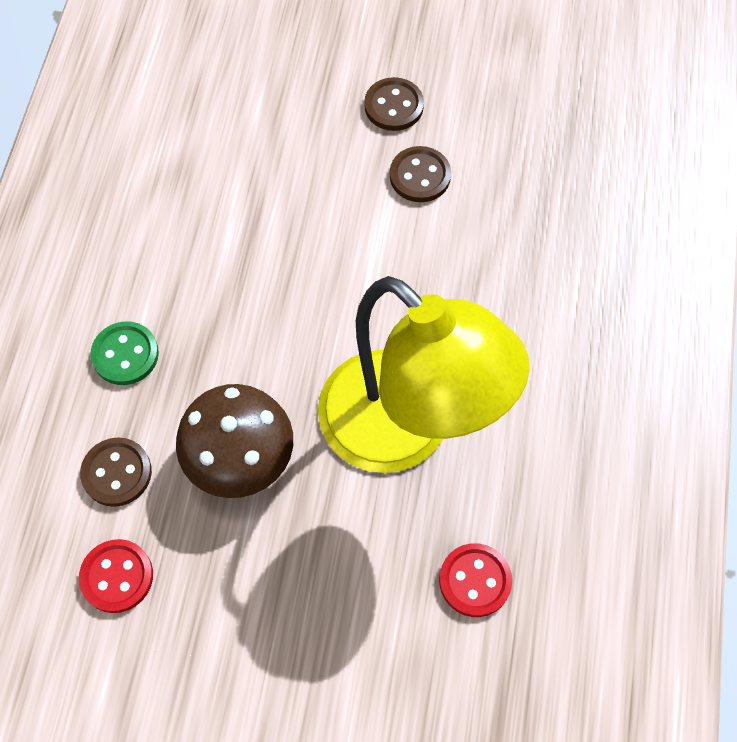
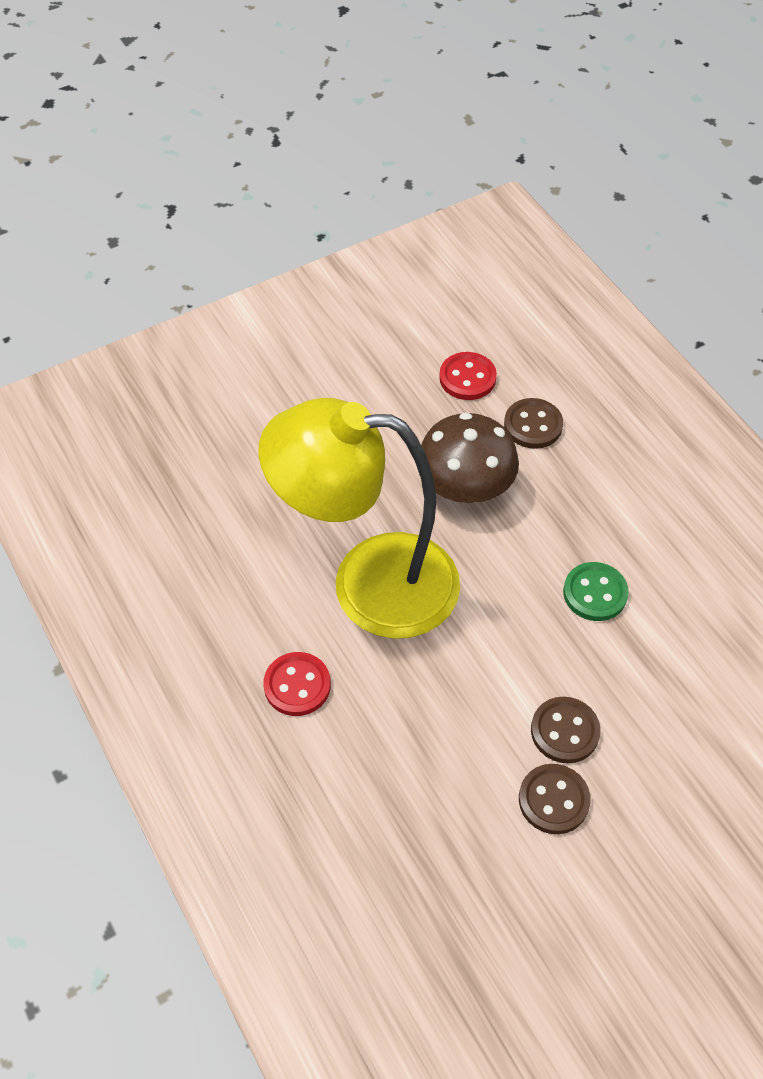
camera: 140 degrees right, 10 degrees down
(125, 354) = (614, 492): green button -> green button (595, 593)
(394, 106) = (646, 855): brown button -> brown button (564, 731)
(475, 581) = (238, 526): red button -> red button (297, 685)

